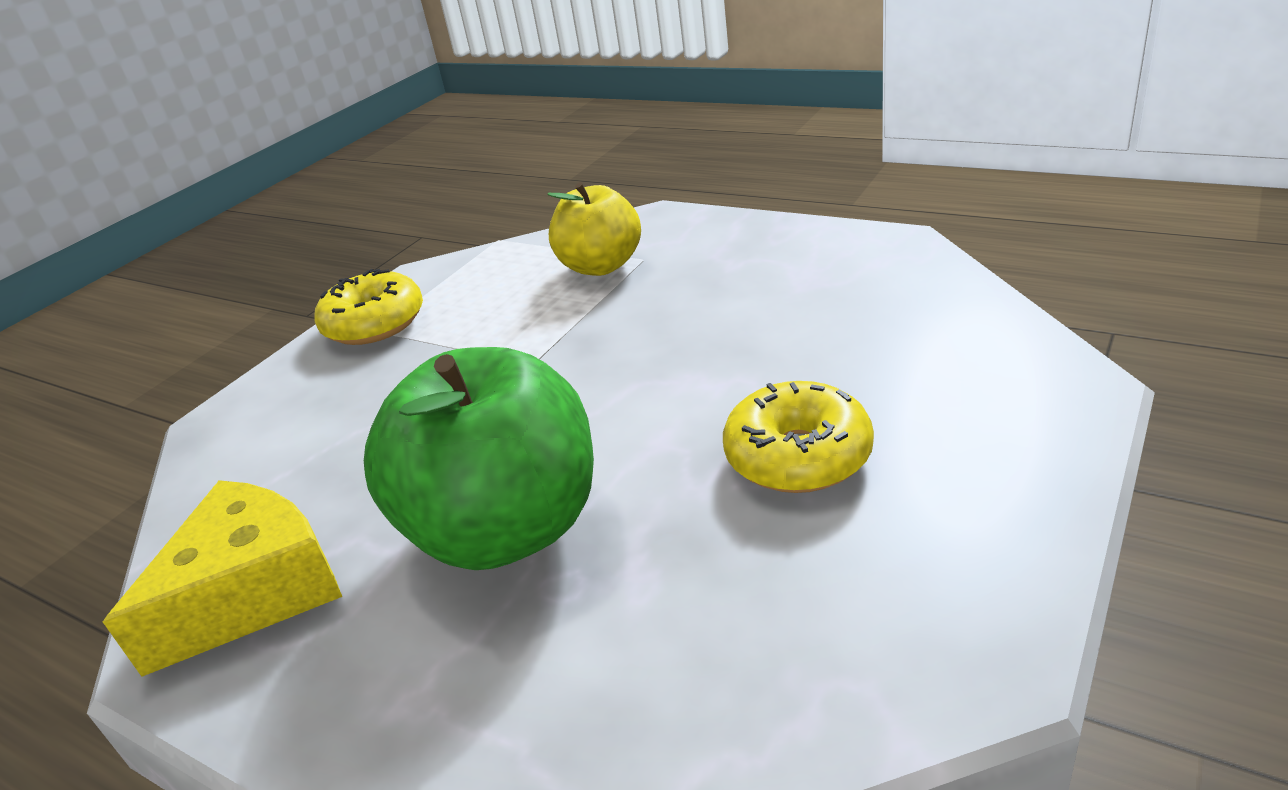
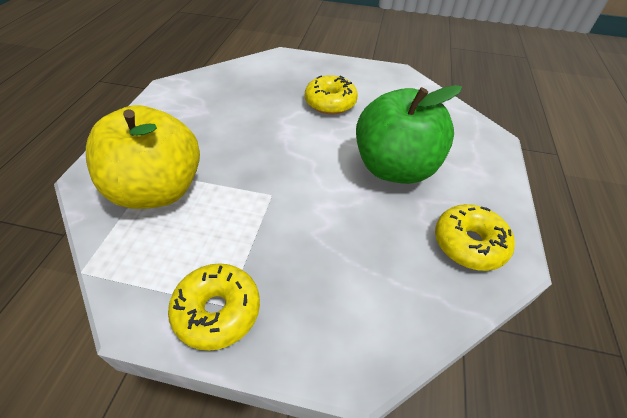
camera: 115 degrees left, 15 degrees up
(253, 592) = (469, 244): yellow cheese -> yellow donut
(601, 266) = (158, 190): yellow apple -> yellow apple, size x1.61

